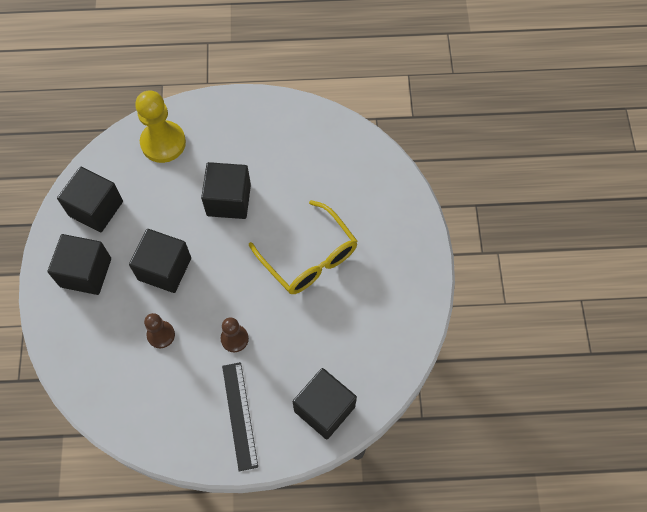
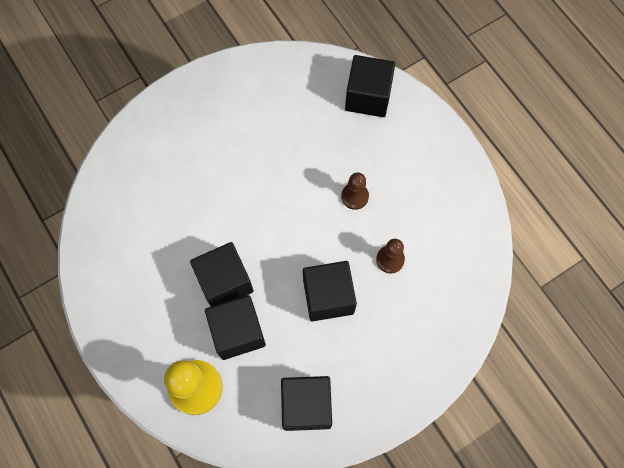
camera: 120 degrees left, 5 degrees up
(86, 272) = (376, 368): black cube -> black cube (238, 332)
(239, 415) = (414, 155): black ruler -> none
(308, 257) = (242, 179): yellow glasses -> none

